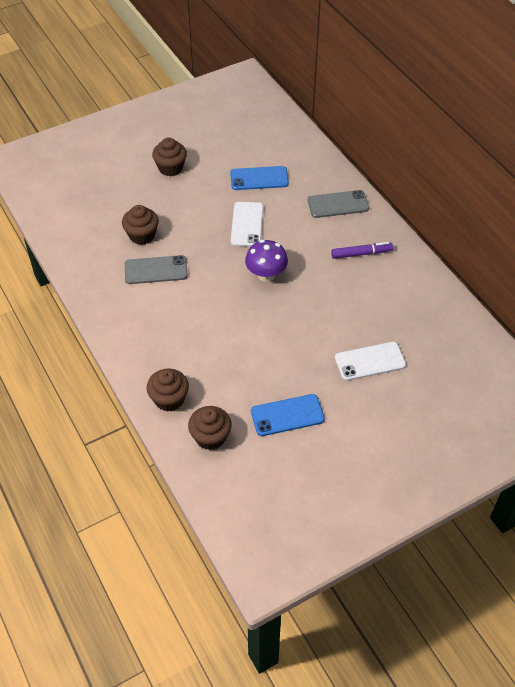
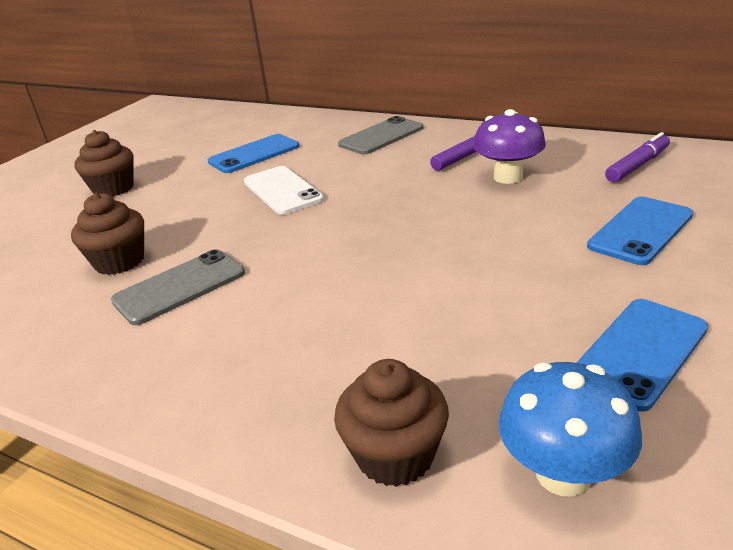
camera: 30 degrees left, 20 degrees down
(210, 437) = (563, 474): brown cupcake -> blue mushroom
(266, 275) = (369, 219): purple mushroom -> purple mushroom (508, 177)
(370, 361) = (641, 230): white phone -> blue phone
(431, 319) = (637, 165): none -> purple marker

